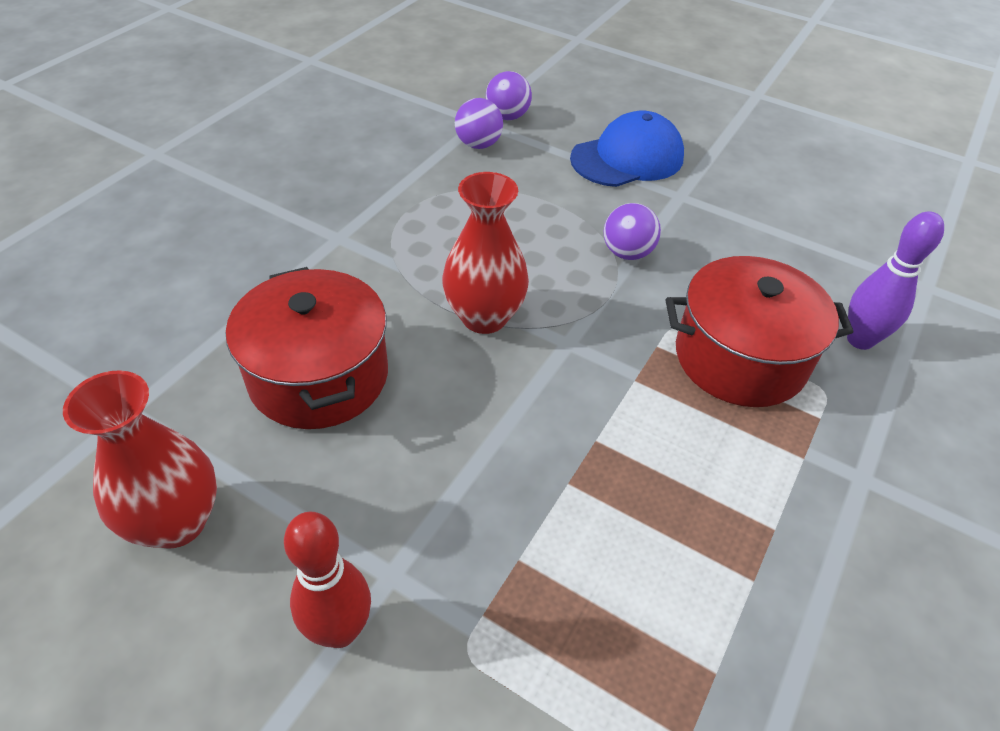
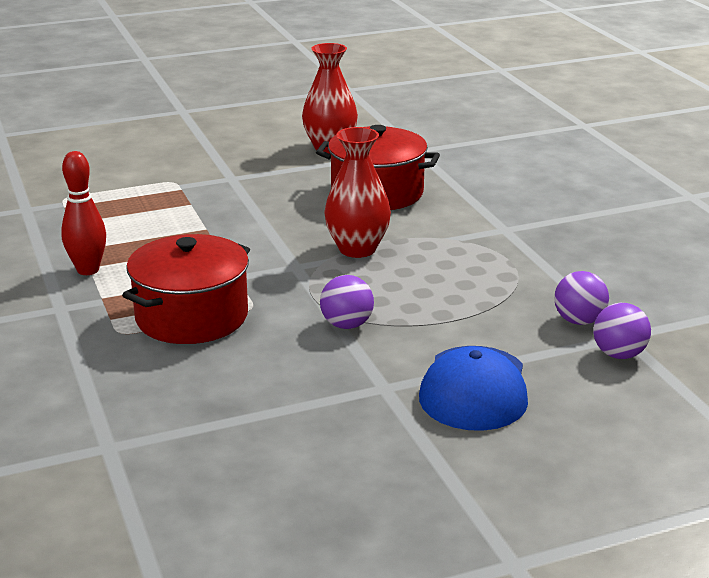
camera: 130 degrees right, 20 degrees down
(340, 630) = (225, 163): red bowling pin -> red bowling pin (88, 270)
(860, 340) = (126, 373): purple bowling pin -> none

